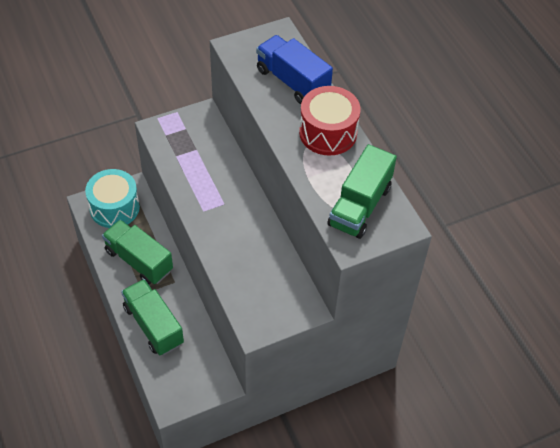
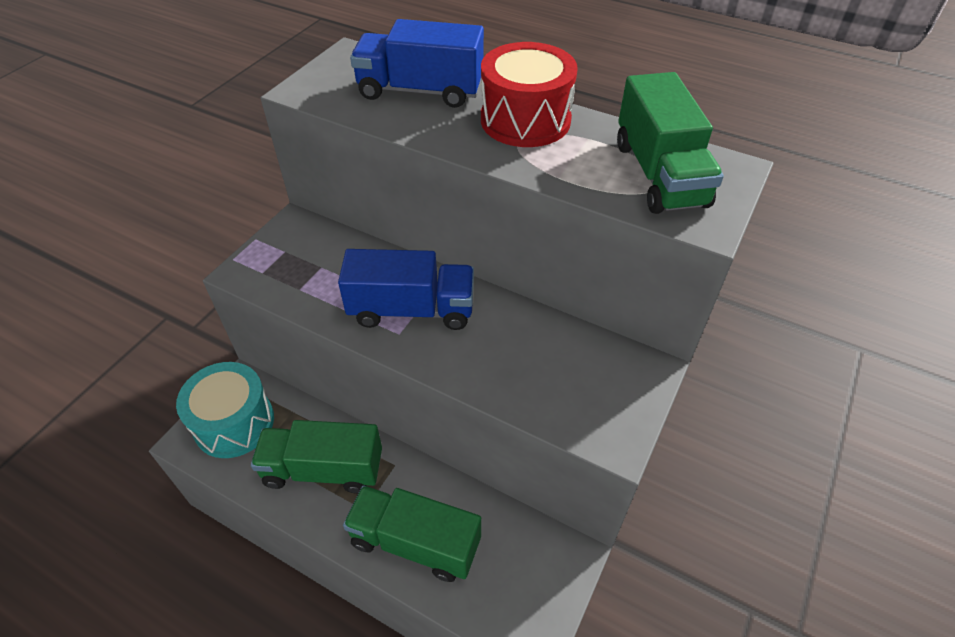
camera: 35 degrees left, 5 degrees down
(220, 202) = (412, 310): none -> blue truck

